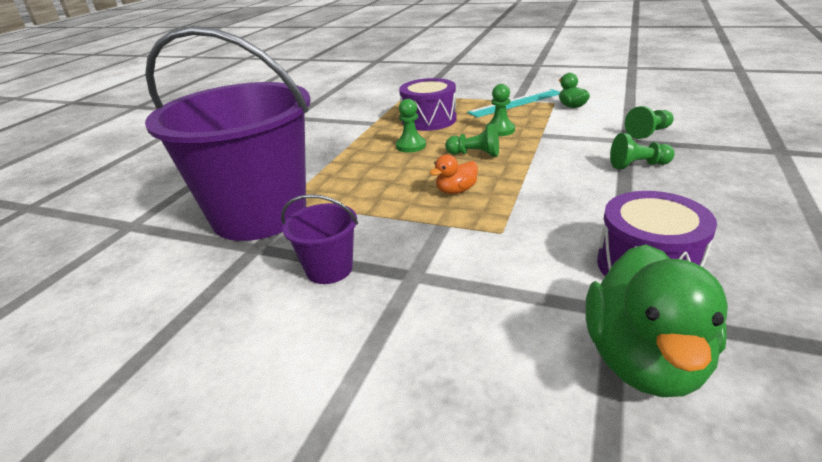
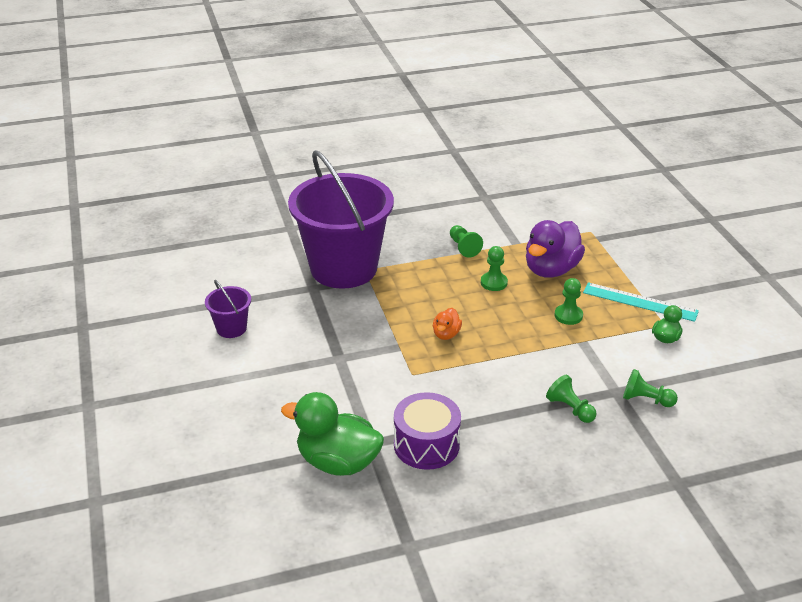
camera: 50 degrees right, 5 degrees up
(329, 269) = (318, 325): purple bucket -> purple bucket (231, 328)
(429, 120) = (551, 269): purple drum -> purple duck
(456, 191) = (446, 334): orange duck -> orange duck turned 90 degrees counterclockwise
(475, 154) = (510, 320): green pawn -> green pawn (463, 247)
(644, 360) = (338, 462): green duck -> green duck turned 45 degrees clockwise

